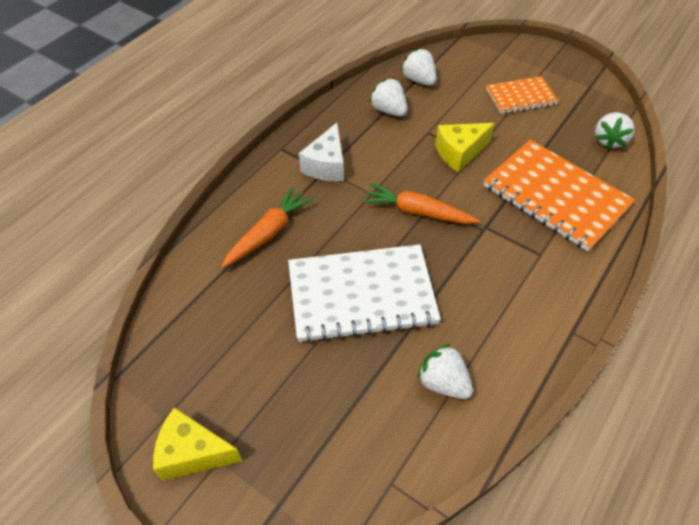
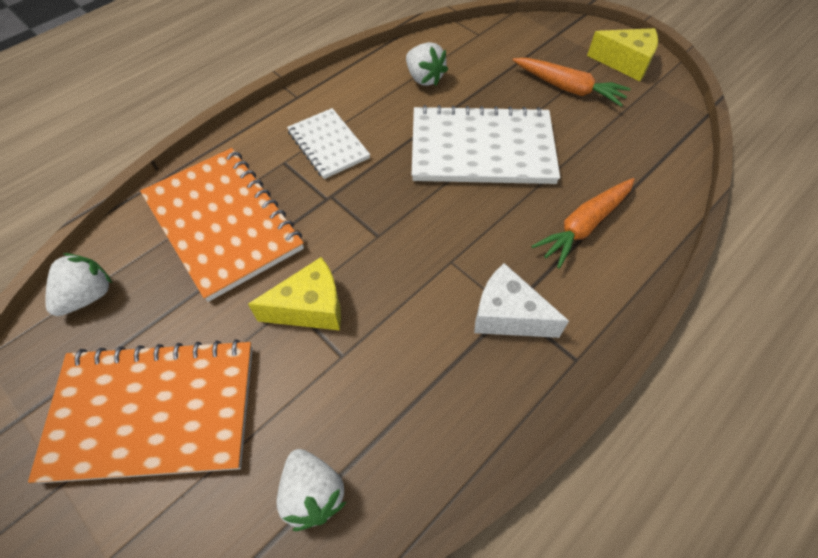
camera: 170 degrees left, 5 degrees up
(326, 165) = (507, 315): white cheese -> white cheese turned 90 degrees counterclockwise
(389, 110) = (391, 416): white strawberry -> none
(417, 212) = (399, 227): orange carrot -> orange carrot (568, 88)
(509, 277) = (328, 145): none -> white notebook
(521, 97) = (153, 411): orange notebook -> orange notebook, size x1.77

